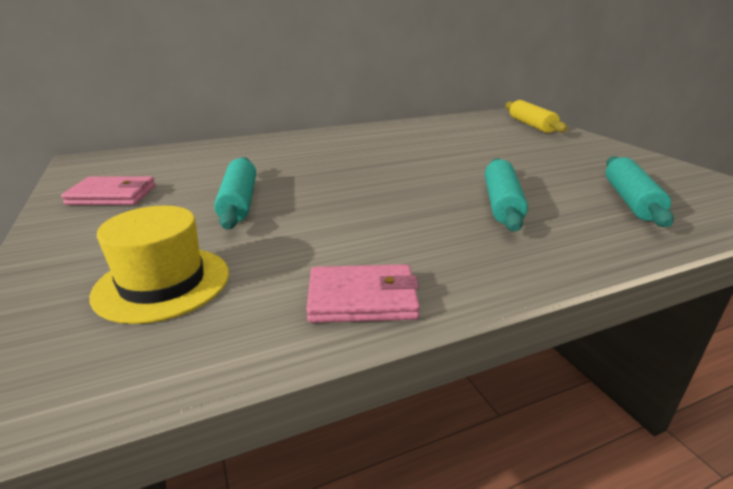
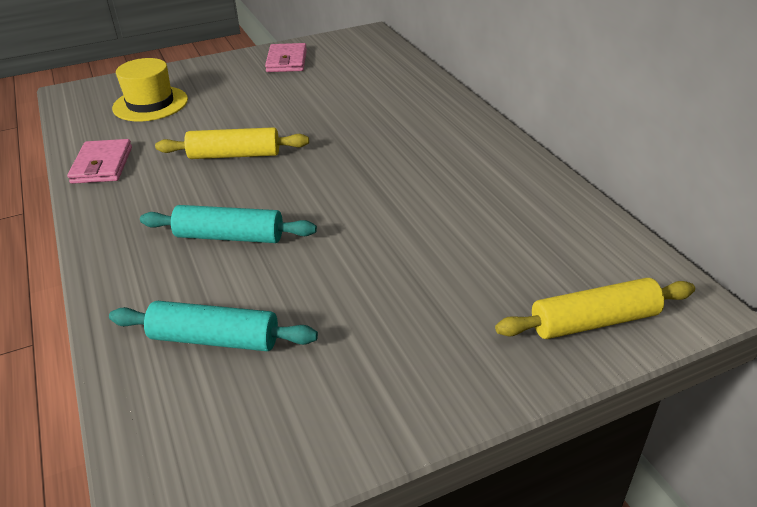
camera: 90 degrees right, 10 degrees up
(239, 202) = (264, 107): turquoise rolling pin -> none
(351, 210) = (234, 155): none -> yellow rolling pin

